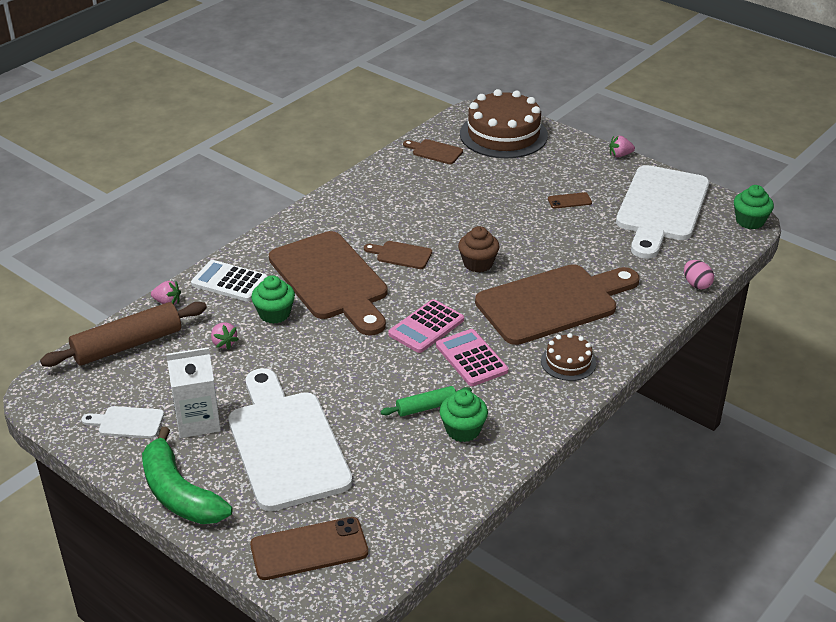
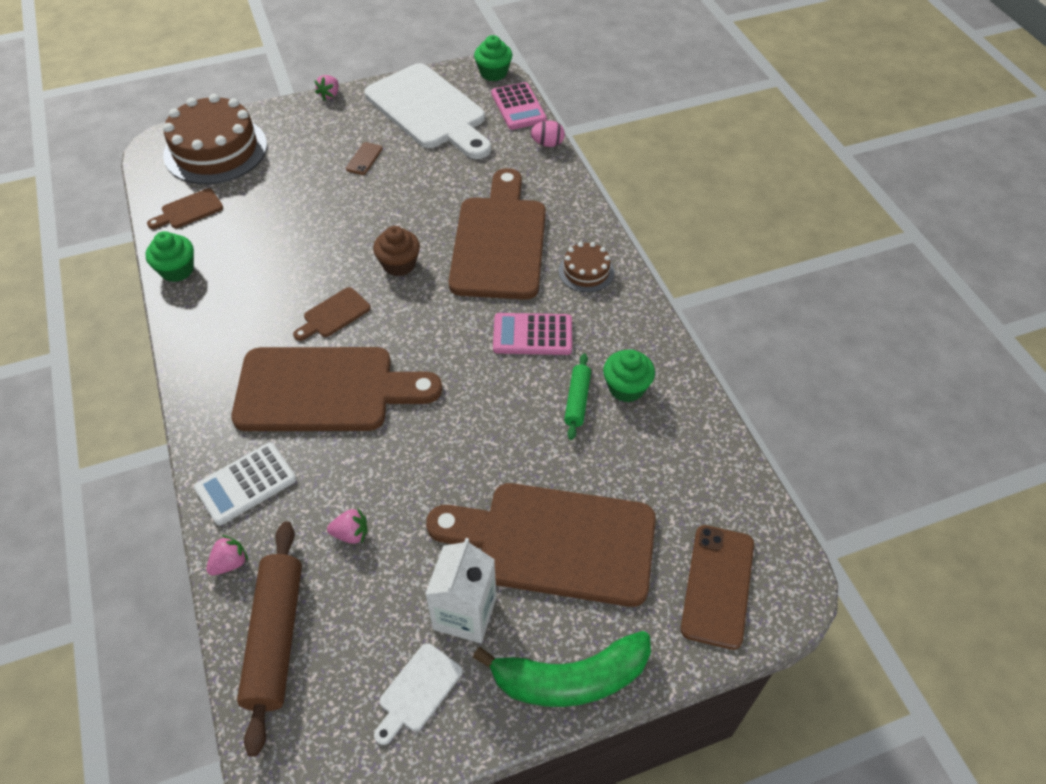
camera: 60 degrees left, 15 degrees up
(274, 314) = (339, 464): green cupcake -> green cupcake (177, 270)
(286, 444) = (556, 542): white cutting board -> brown cutting board
(426, 327) = (462, 347): pink calculator -> pink calculator (518, 107)

